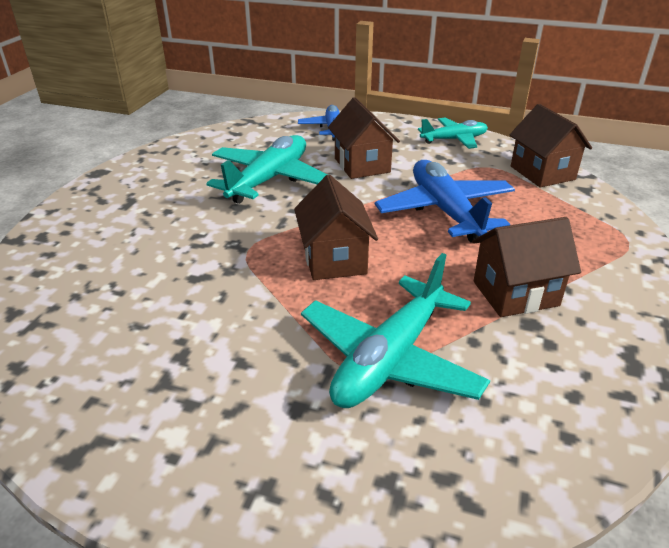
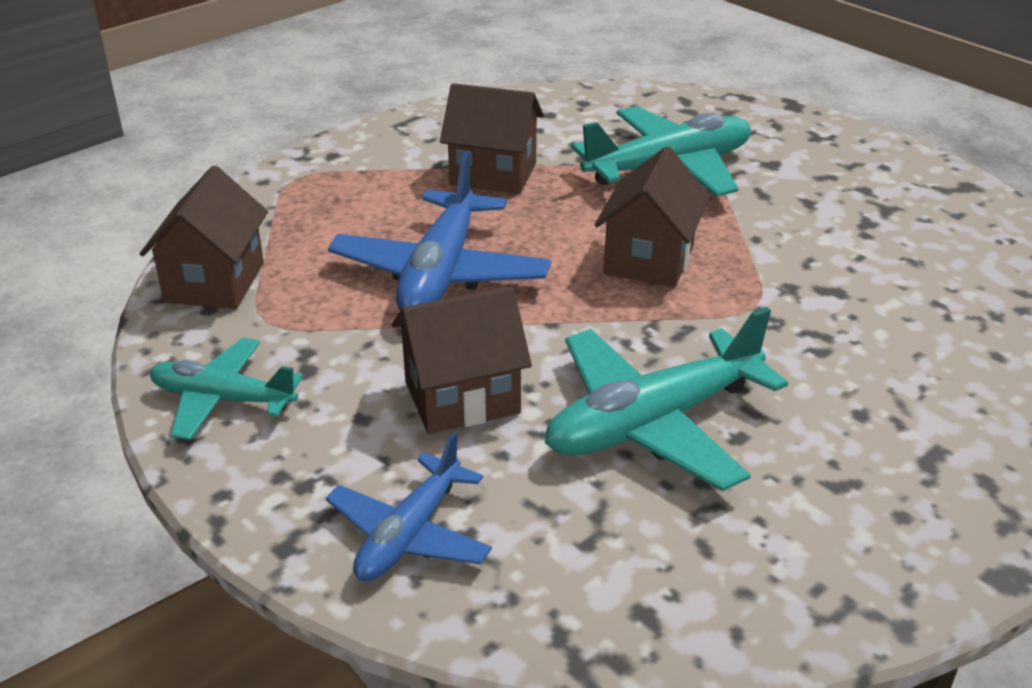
camera: 150 degrees left, 0 degrees up
(362, 165) = (462, 398): brown house -> brown house turned 60 degrees clockwise

